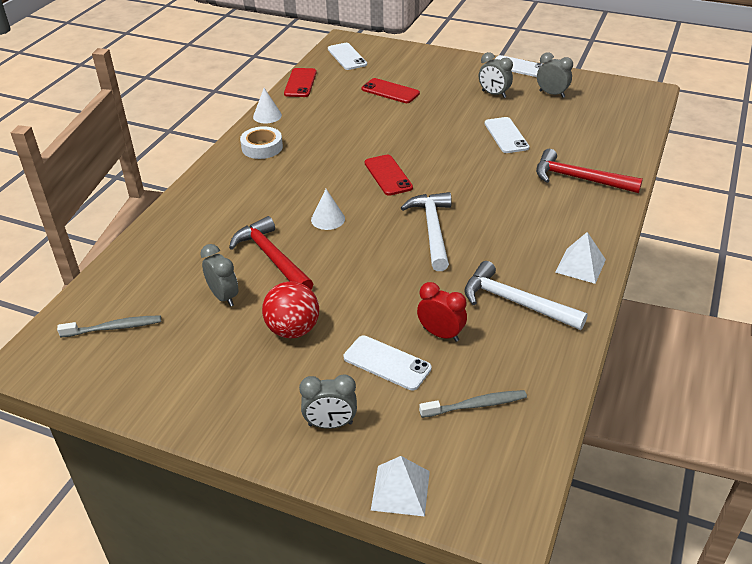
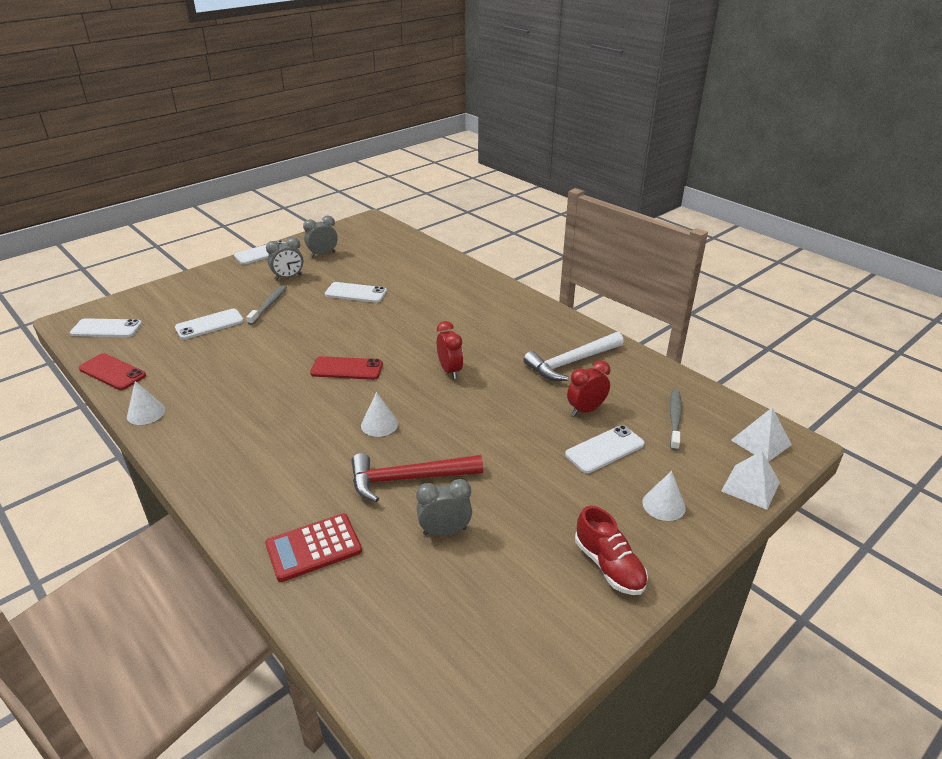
camera: 65 degrees left, 5 degrees down
(114, 328) = (433, 642): grey toothbrush -> grey toothbrush (269, 305)
(176, 241) = (313, 548): none -> red calculator
(231, 403) = (609, 566): none -> red shoe
(262, 147) = (204, 433): white tape -> none
(293, 330) = (528, 494): red ball -> none
(330, 424) = (663, 505): grey clock -> white cone
(390, 91) = (209, 324): red phone -> white phone
(432, 230) = (450, 371): white hammer -> red clock
(579, 179) = (447, 284): red hammer -> none
(580, 265) = (550, 321): white pyramid -> white pyramid (761, 442)

